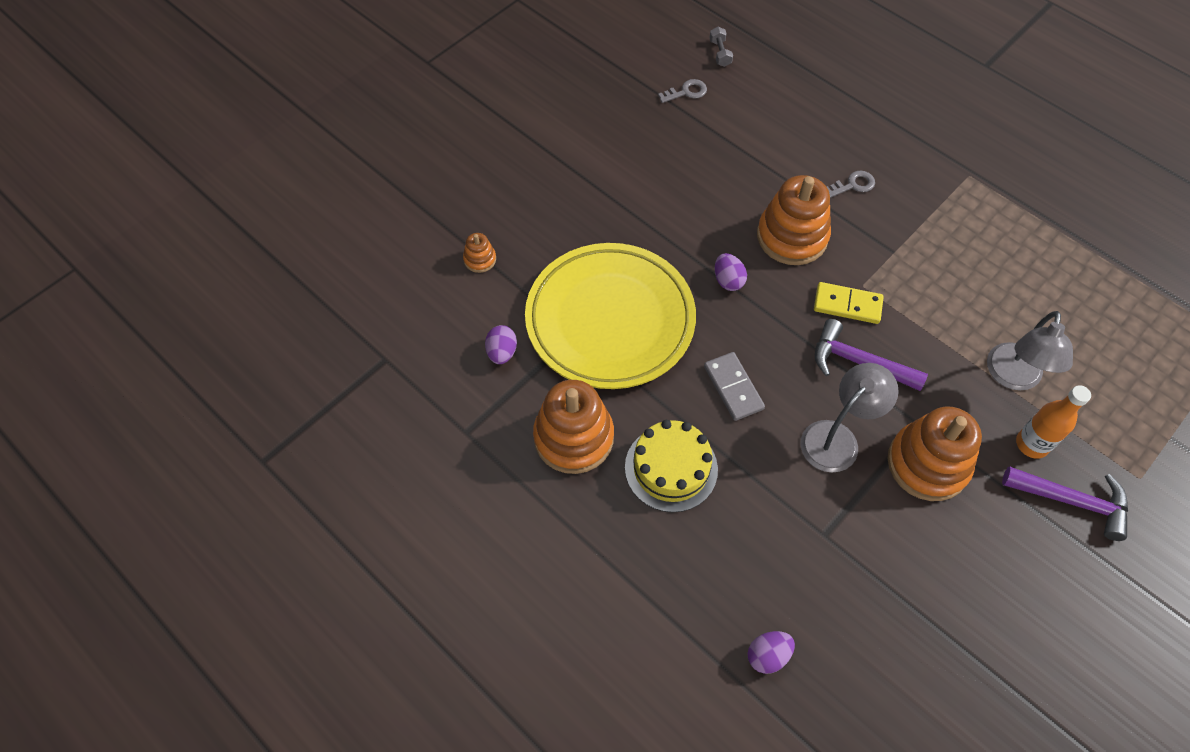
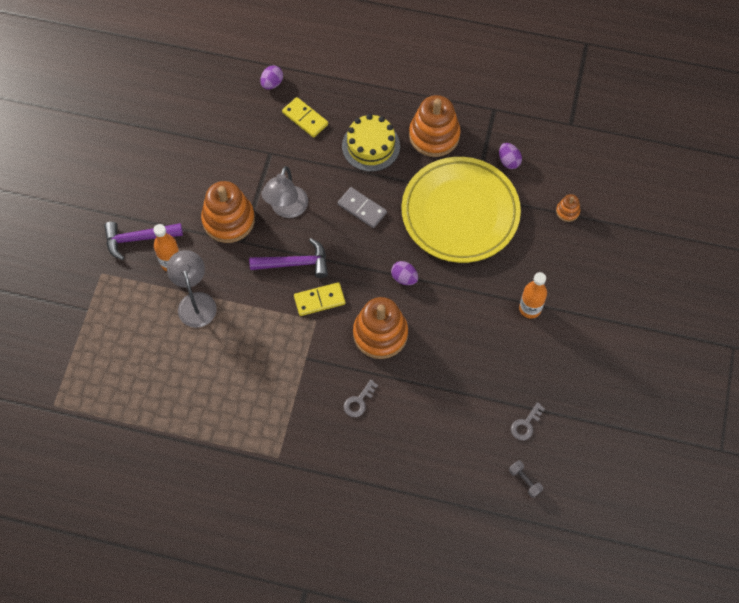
camera: 150 degrees right, 5 degrees up
(604, 184) = (530, 308): none -> orange bottle
(744, 563) = (305, 118): none -> yellow domino

